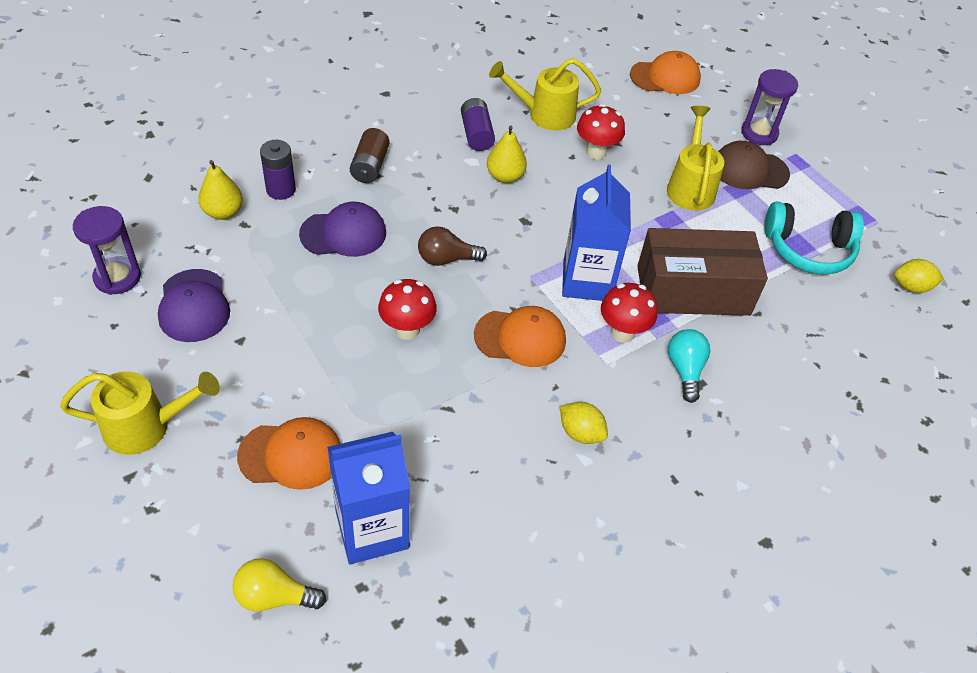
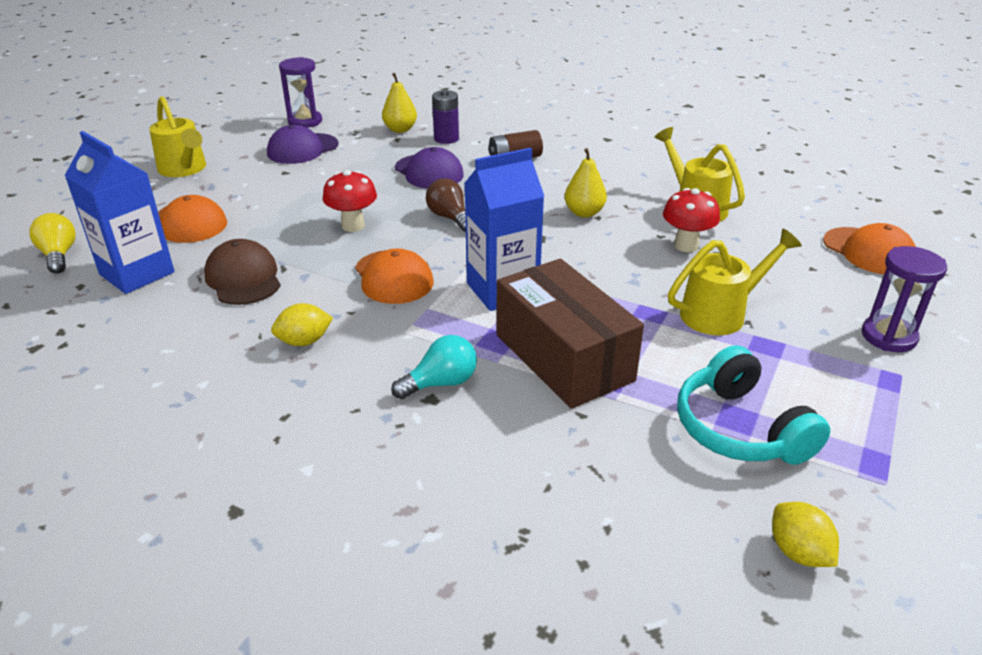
camera: 65 degrees right, 15 degrees down
(476, 134) = (618, 186): purple battery -> none
(580, 433) = (304, 341): yellow lemon -> yellow lemon turned 60 degrees clockwise
(622, 332) = (455, 329): red mushroom -> none
(749, 170) = (812, 346): brown cap -> brown cap (243, 278)

